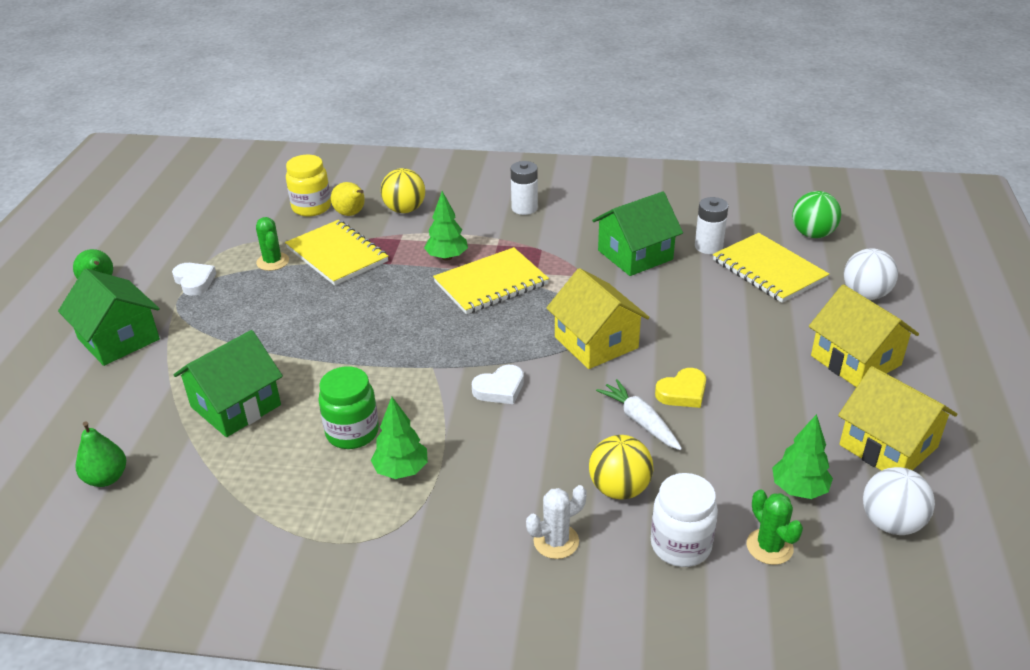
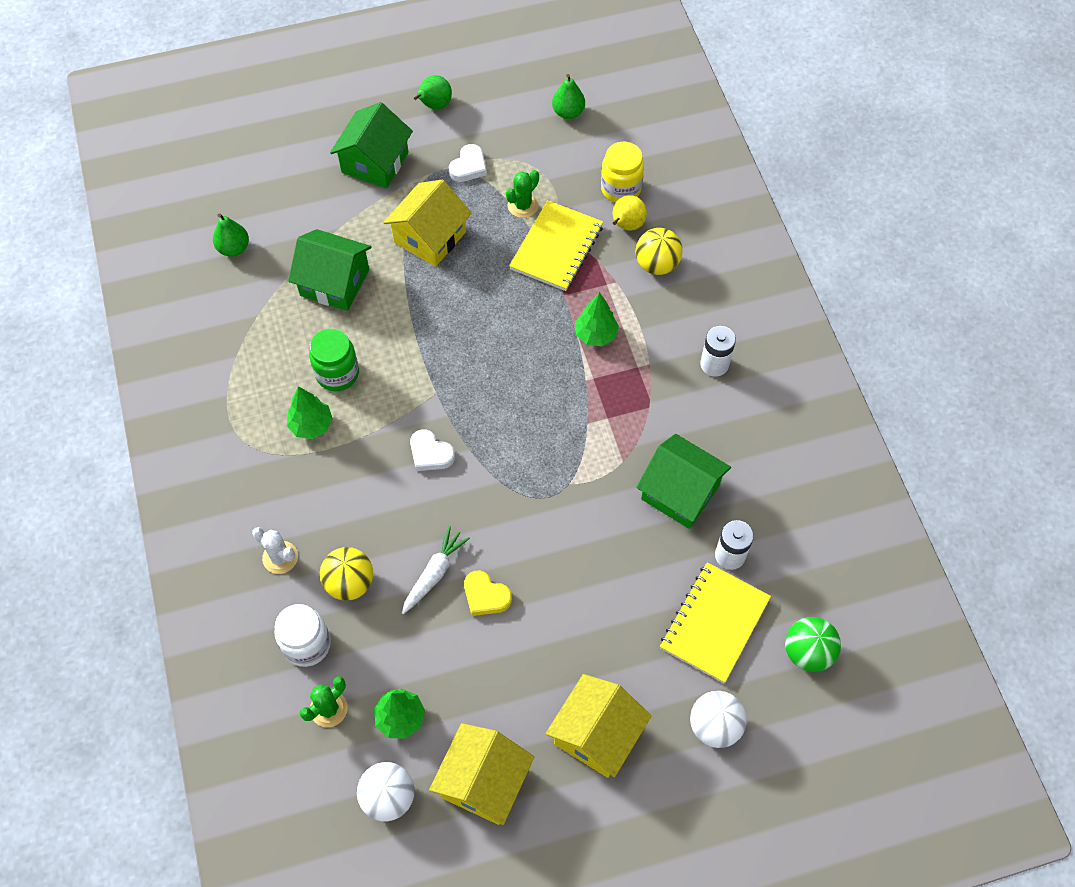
camera: 65 degrees right, 25 degrees up
(202, 213) = (568, 112): none -> green pear
(491, 283) = (572, 387): yellow notebook -> none
(596, 342) = (524, 505): yellow house -> yellow house (430, 237)

